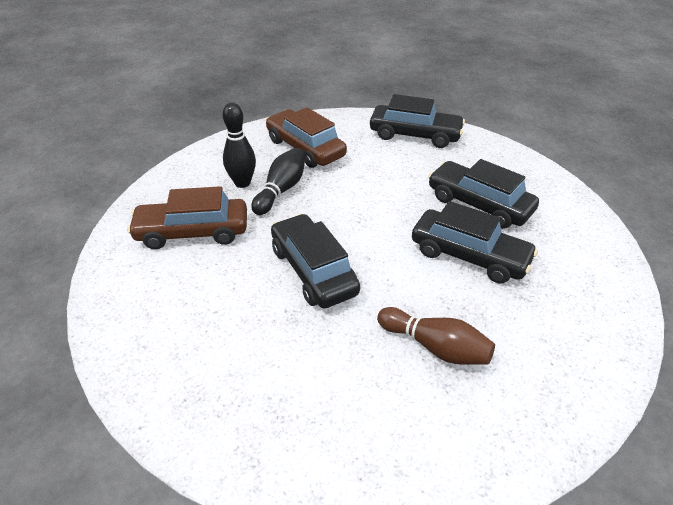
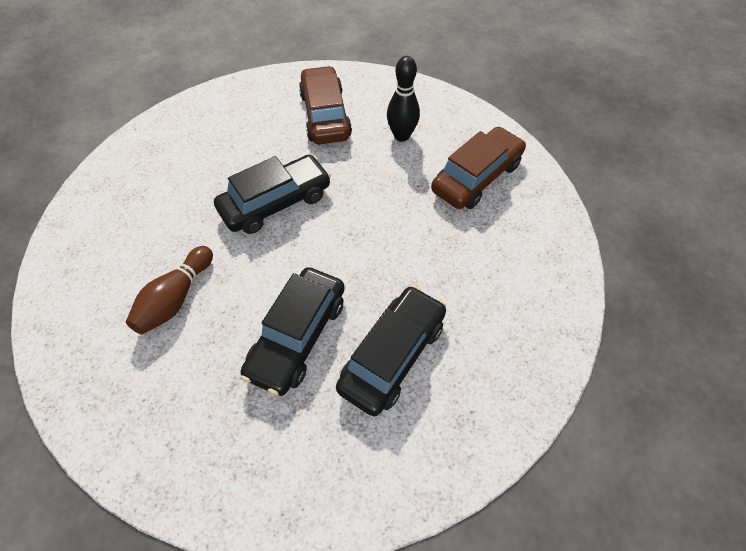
camera: 85 degrees right, 15 degrees up
(281, 190) = (394, 166): black bowling pin -> none
(415, 135) = (538, 287): black car -> none

